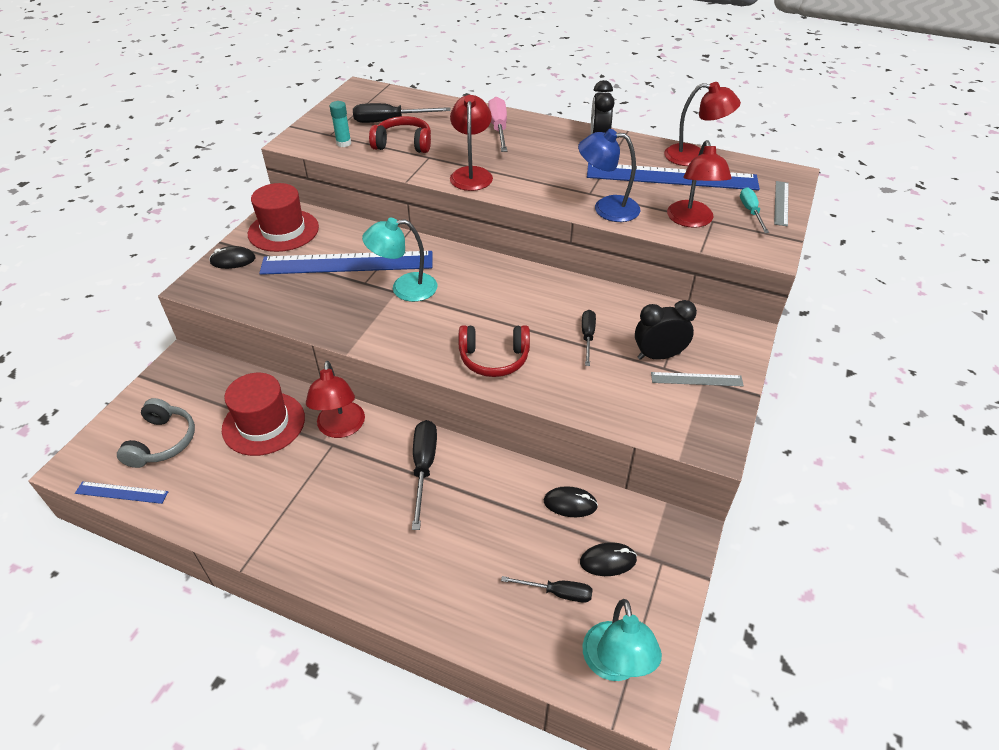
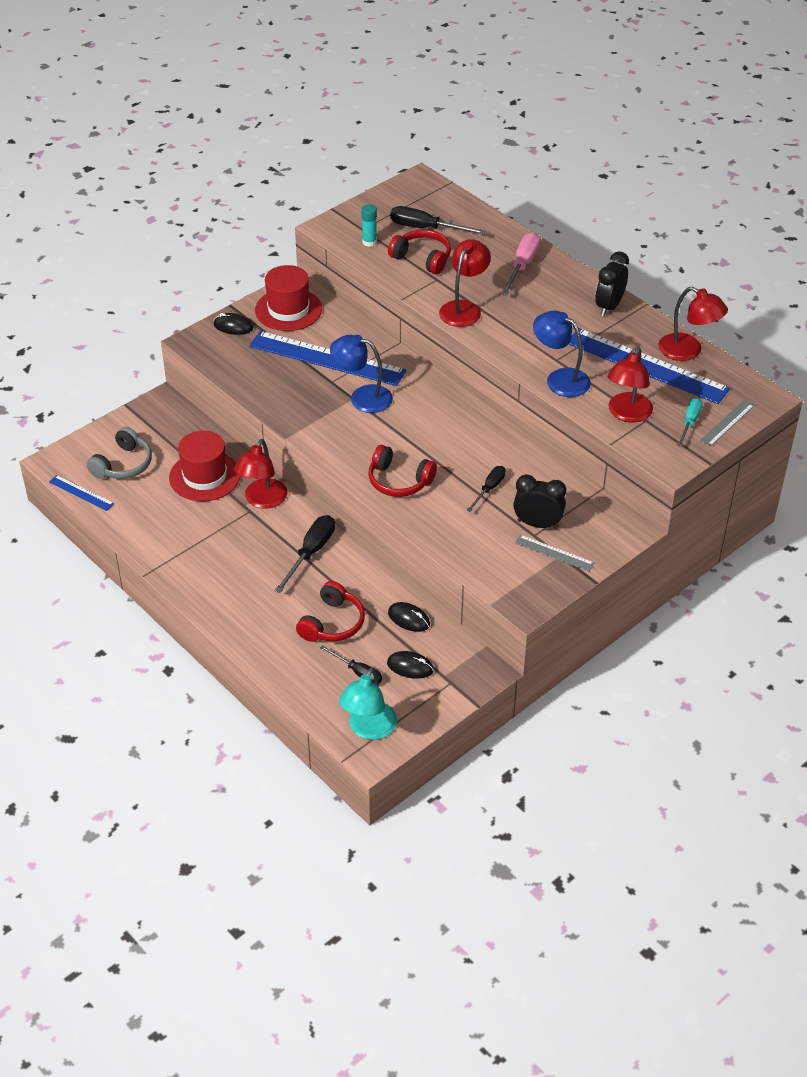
camera: 25 degrees right, 0 degrees up
(404, 288) = (362, 397): turquoise lamp -> blue lamp
(493, 542) = (332, 623): none -> red headphones

